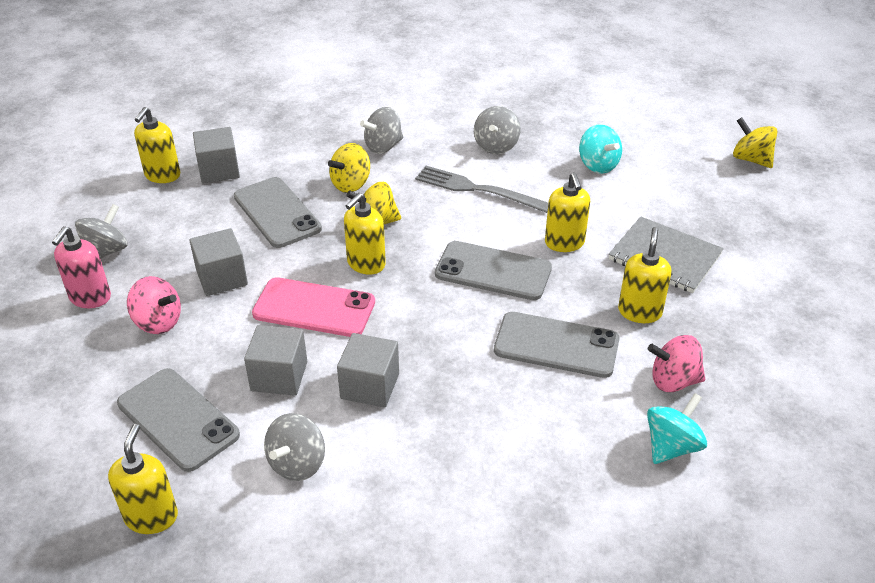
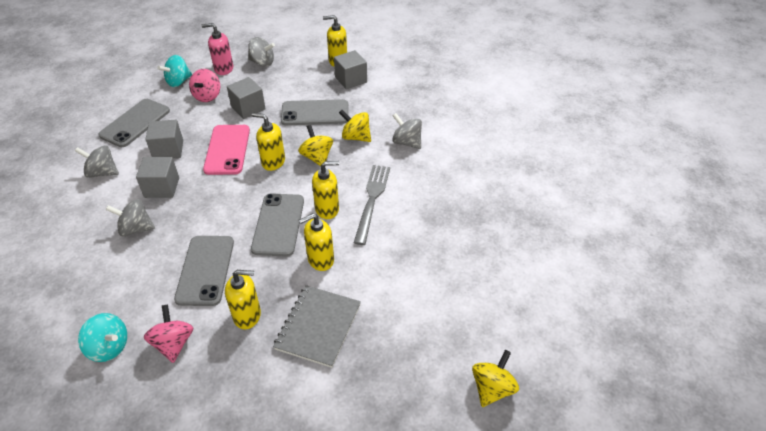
camera: 75 degrees right, 5 degrees up
(151, 517) = (71, 133): yellow soap dispenser -> yellow soap dispenser (327, 209)
(277, 213) = (315, 113): grey phone -> grey phone turned 45 degrees clockwise
(496, 146) = (433, 201): grey spinning top -> grey spinning top (136, 228)
(598, 165) = (433, 268): turquoise spinning top -> turquoise spinning top (178, 82)

